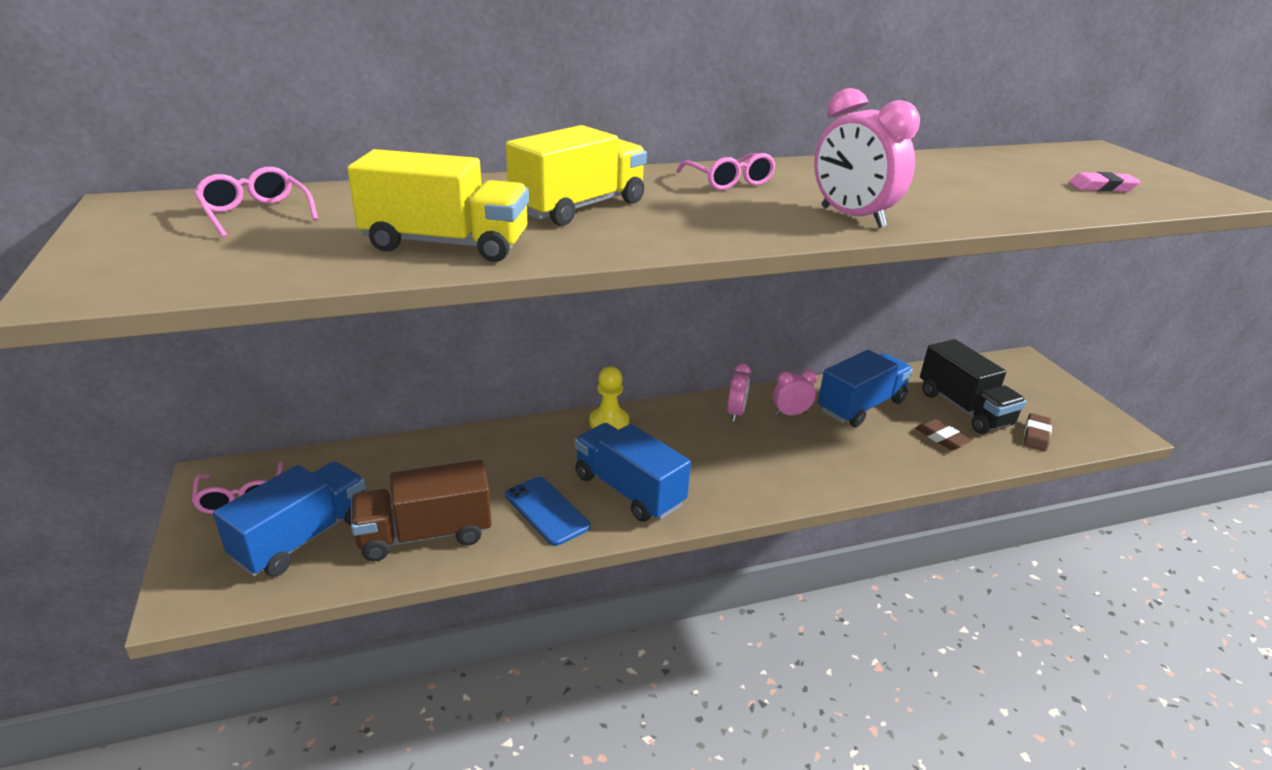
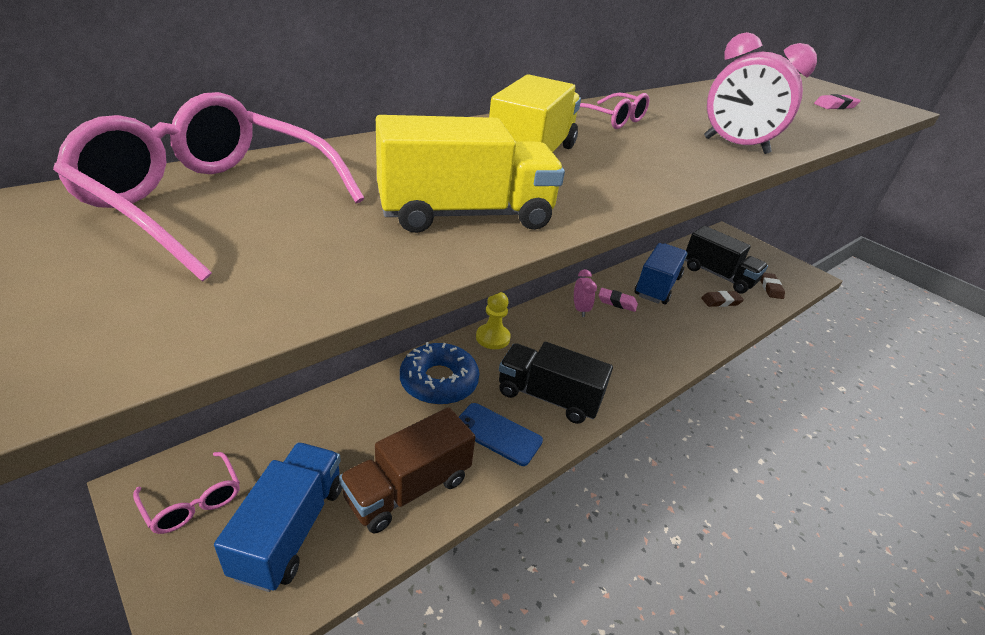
camera: 25 degrees left, 5 degrees up
(256, 214) = (213, 202): pink glasses -> pink glasses, size x1.83
(521, 451) = (439, 381): none -> blue donut
(629, 490) = (548, 397): blue truck -> black truck
(790, 414) = (617, 302): pink clock -> pink eraser
(941, 438) = (721, 301): brown eraser -> brown eraser turned 45 degrees counterclockwise

